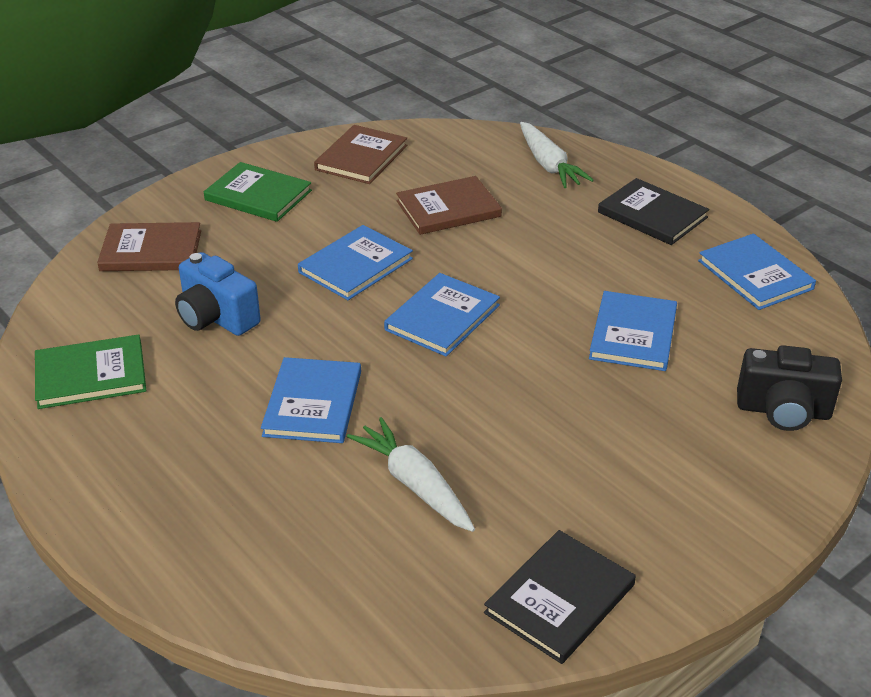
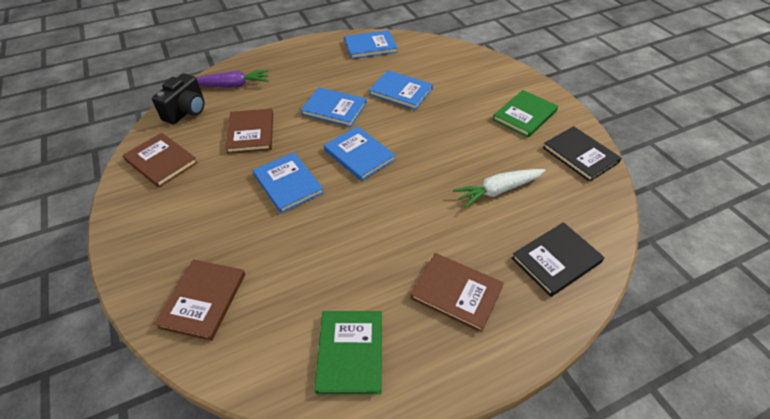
camera: 75 degrees left, 10 degrees up
(192, 456) = (456, 293): none -> brown book
(216, 318) = (312, 265): blue camera -> none
(258, 195) = (169, 223): green book -> green book (524, 115)
(313, 403) = (420, 224): blue book -> blue book (334, 109)
(548, 165) = (232, 85): white carrot -> purple carrot
(652, 215) = (304, 63): black book -> black book (556, 260)
(783, 411) = (469, 64): black camera -> black camera (186, 111)

